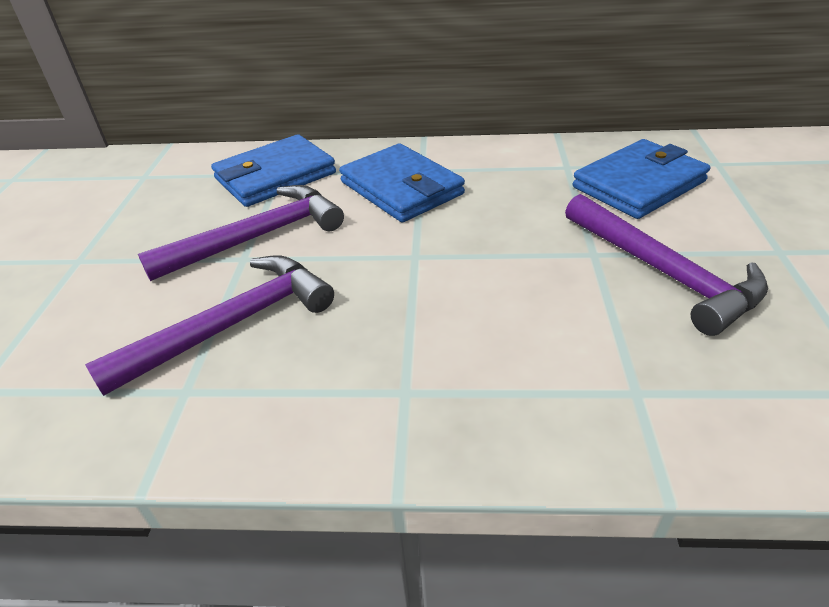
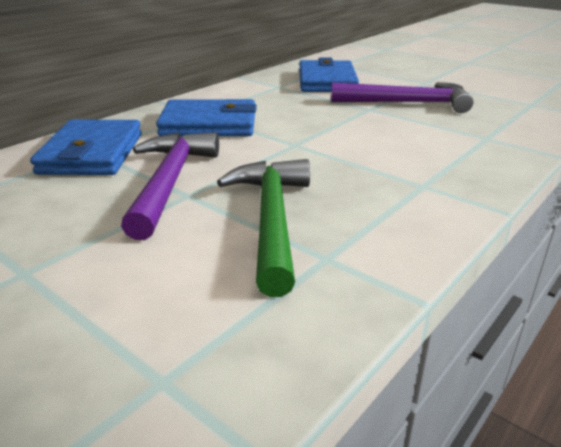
camera: 55 degrees left, 10 degrees down
(233, 325) = (272, 219): purple hammer -> green hammer

